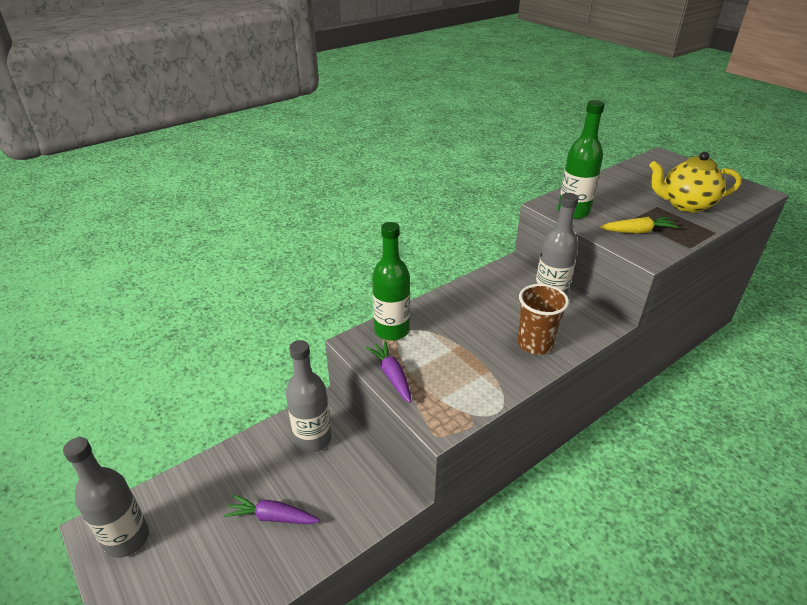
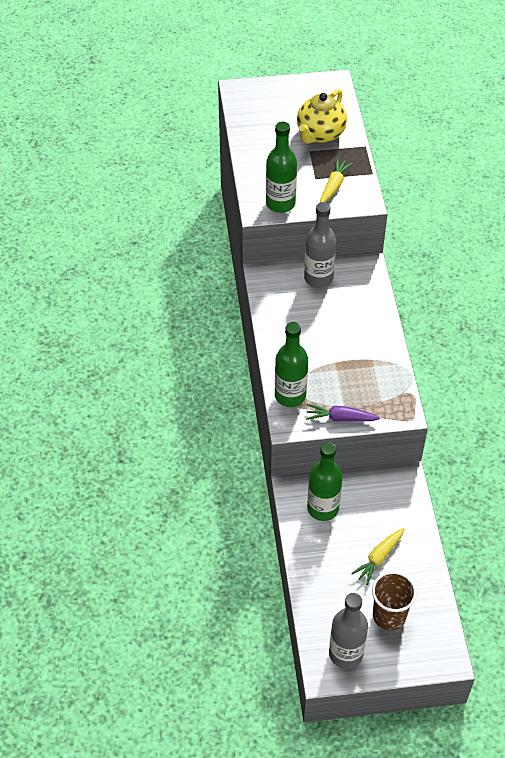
camera: 60 degrees left, 15 degrees up
(272, 517) = (379, 558): purple carrot -> yellow carrot
(313, 439) = (323, 508): grey bottle -> green bottle
(535, 344) = (363, 318): brown cup -> brown cup (389, 616)

